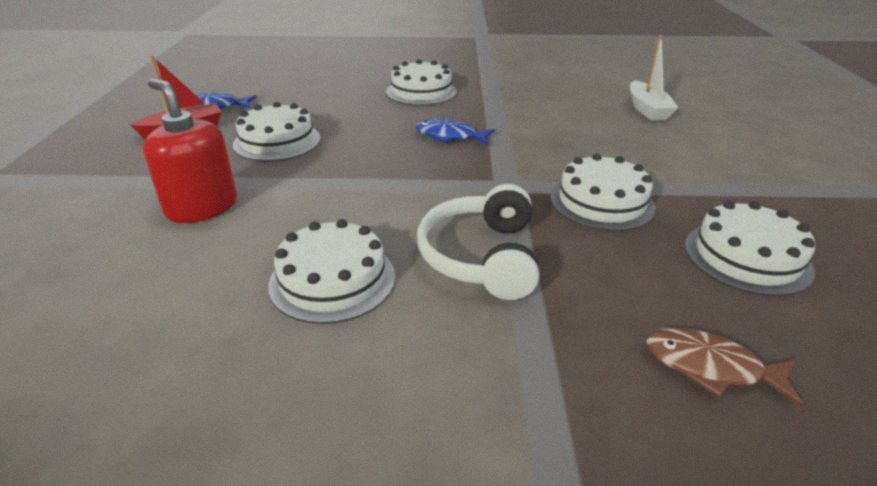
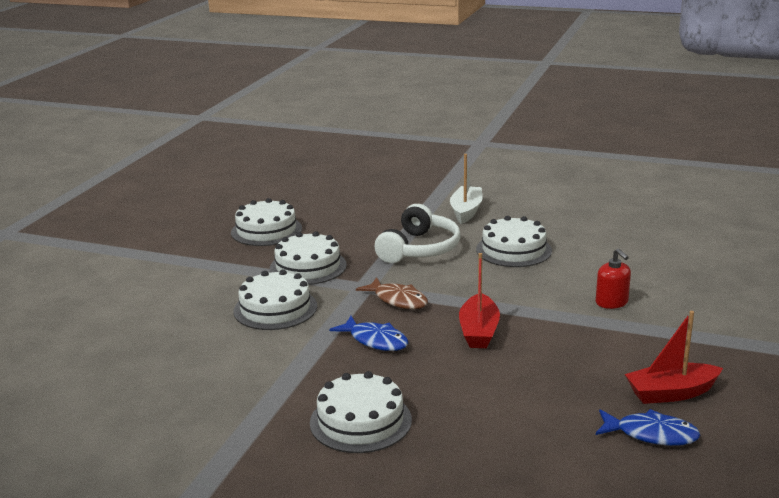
camera: 160 degrees left, 10 degrees down
(202, 207) = (611, 302): red soap dispenser -> red soap dispenser, size x0.59
(277, 141) = (558, 361): white cake -> white cake (275, 308)
(355, 156) = (479, 331): none -> red boat
(647, 110) = (131, 344): white boat -> white boat (466, 211)
(710, 367) = (350, 203): brown fish -> brown fish (398, 300)

